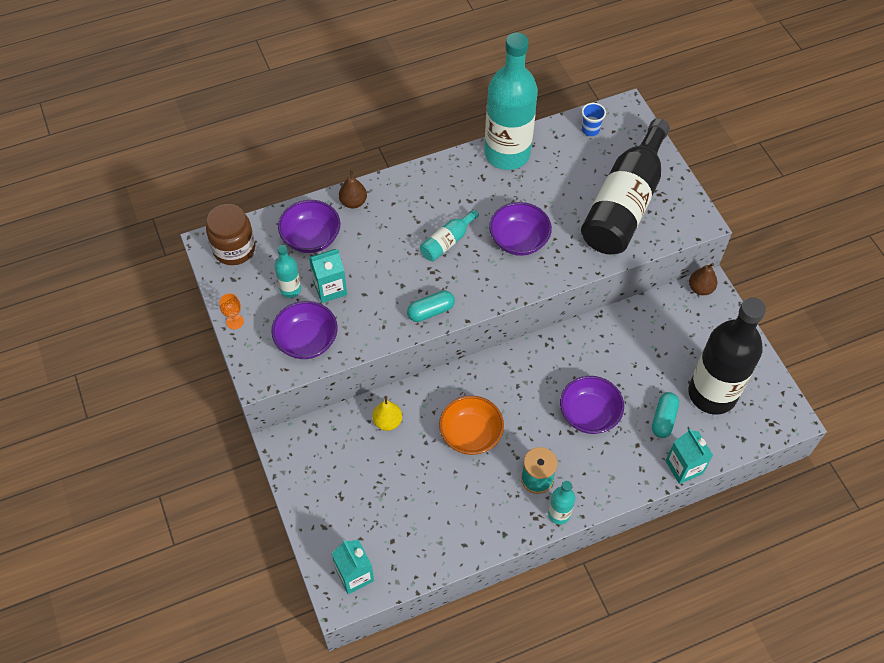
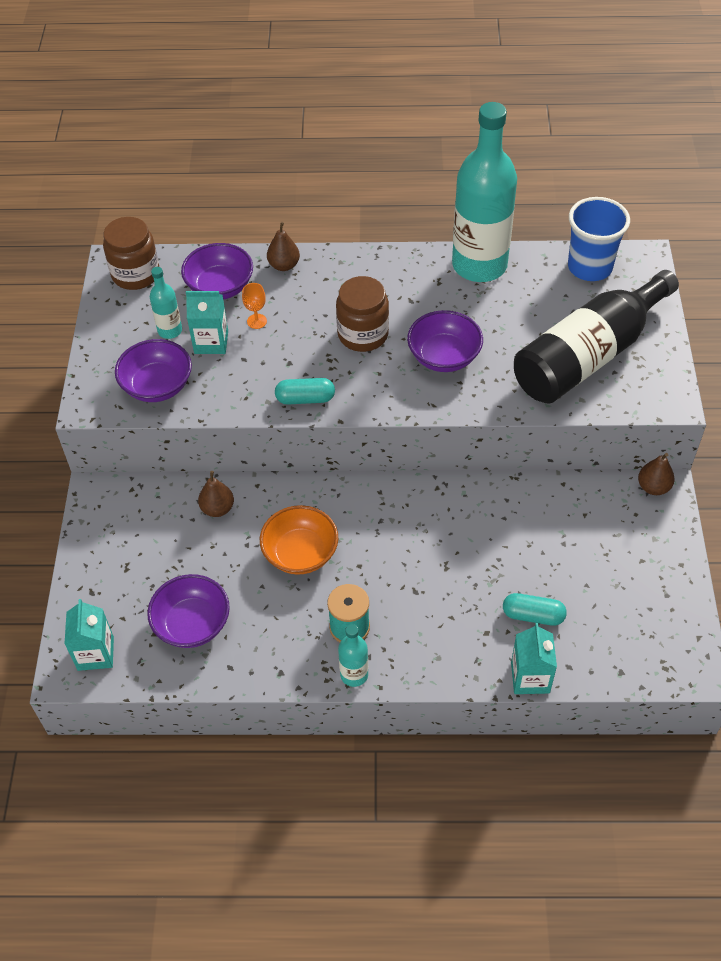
camera: 25 degrees right, 5 degrees down
(235, 321) = (96, 344): orange goblet -> orange goblet (257, 321)
(387, 421) = (217, 508): yellow pear -> brown pear
(447, 242) = (363, 334): turquoise bottle -> brown jar
(589, 414) = (447, 579): purple bowl -> purple bowl (192, 624)
(590, 130) = (589, 267): blue cup -> blue cup, size x2.00
(663, 419) = (533, 615): turquoise capsule -> turquoise capsule turned 60 degrees clockwise
(712, 394) = (607, 608): black bottle -> none

